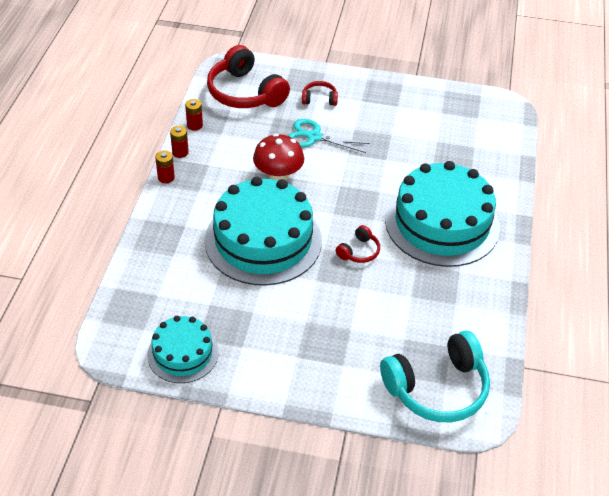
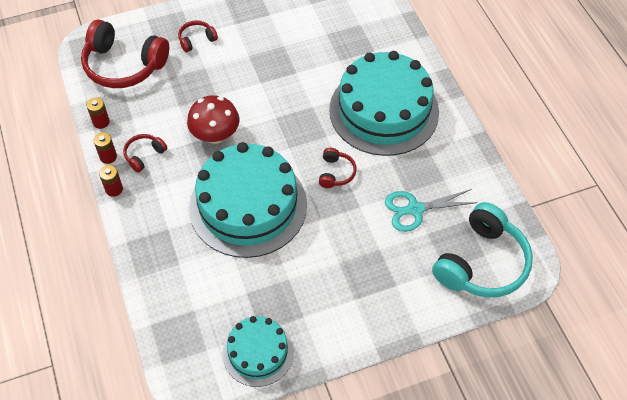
camera: 30 degrees left, 10 degrees up
(209, 164) = (144, 155): none -> red headphones
(314, 137) = (219, 80): turquoise scissors -> turquoise scissors (415, 209)

